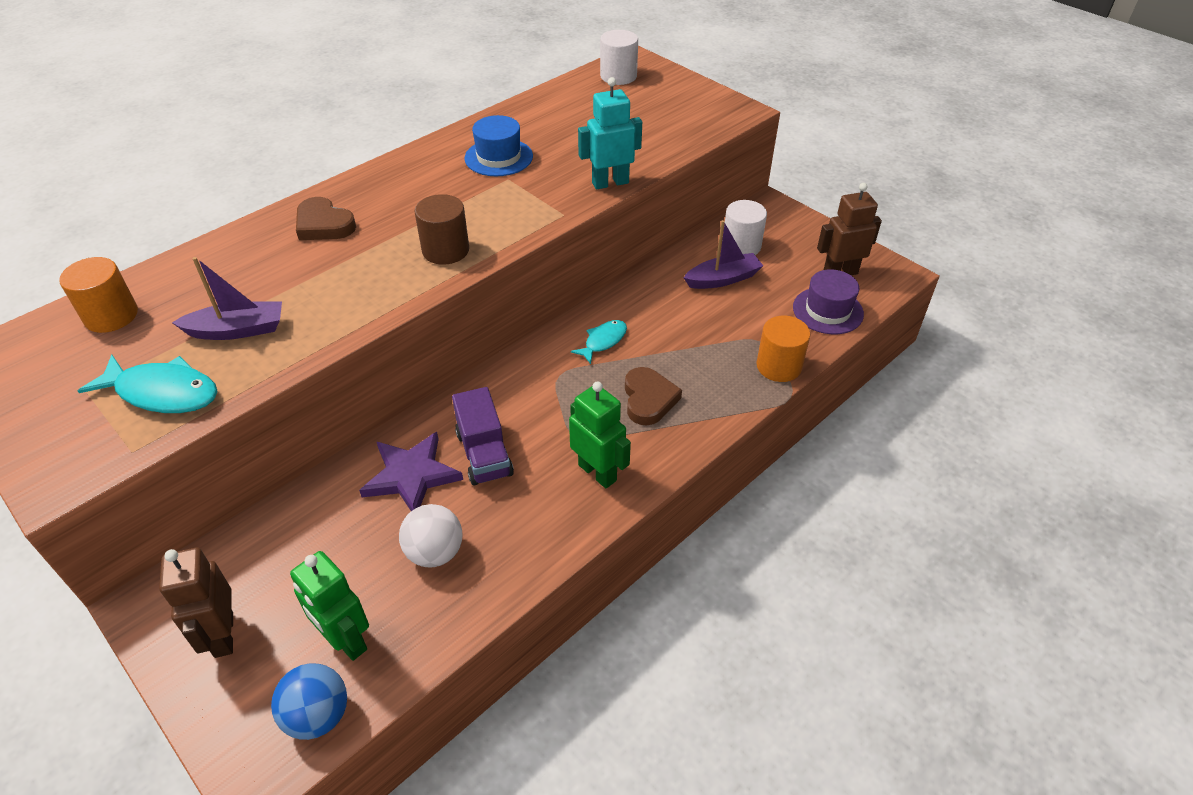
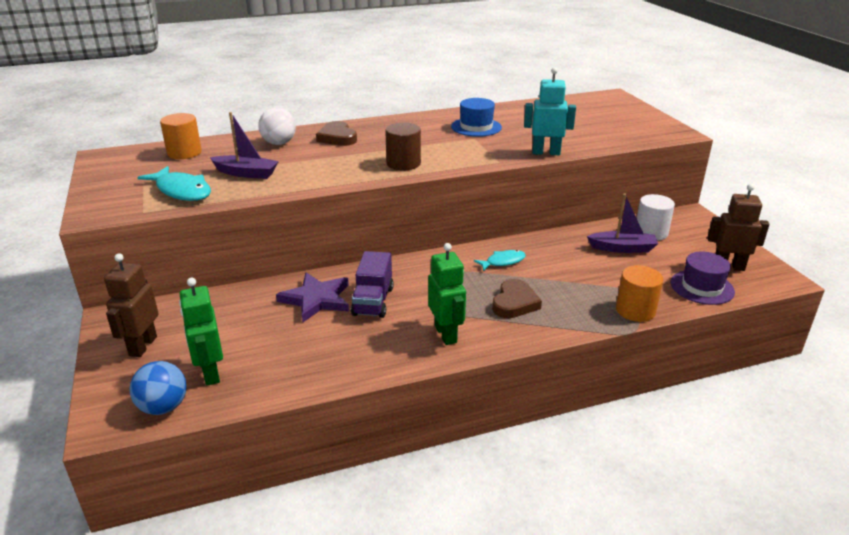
camera: 25 degrees right, 15 degrees down
(435, 552) = (301, 345): white ball -> white ball (279, 143)
(618, 76) = (595, 102): white cylinder -> none

